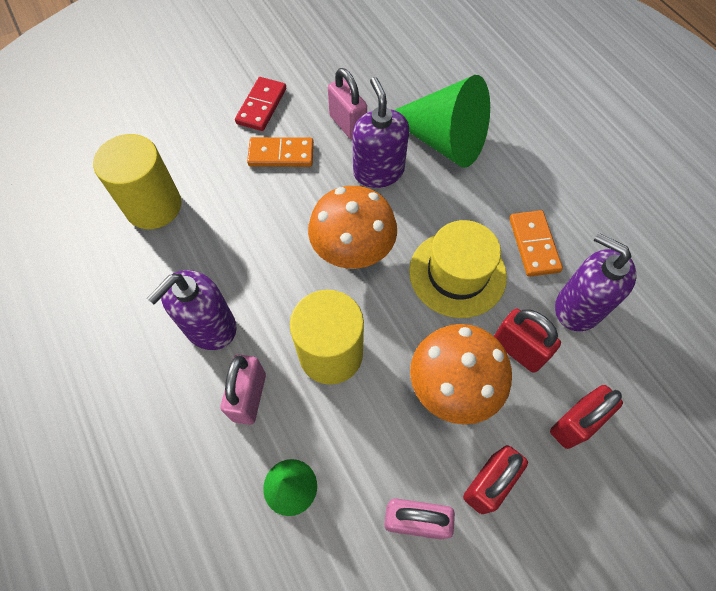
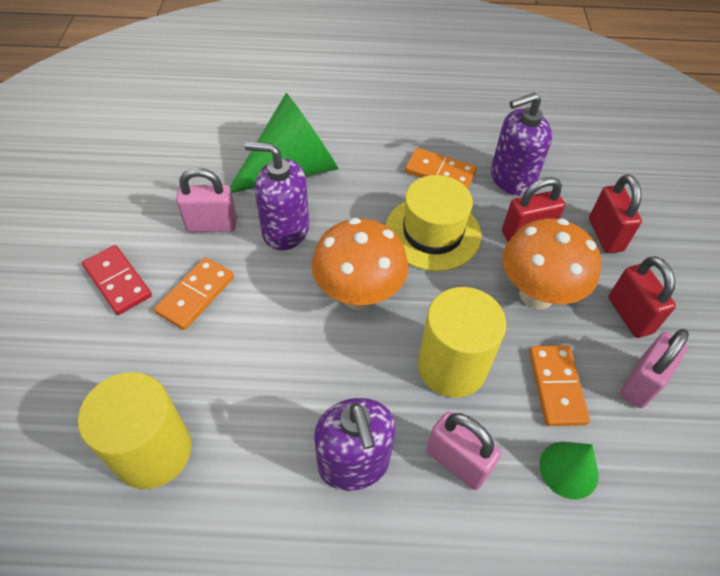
camera: 60 degrees left, 10 degrees down
(364, 445) = (556, 386): none -> orange domino

